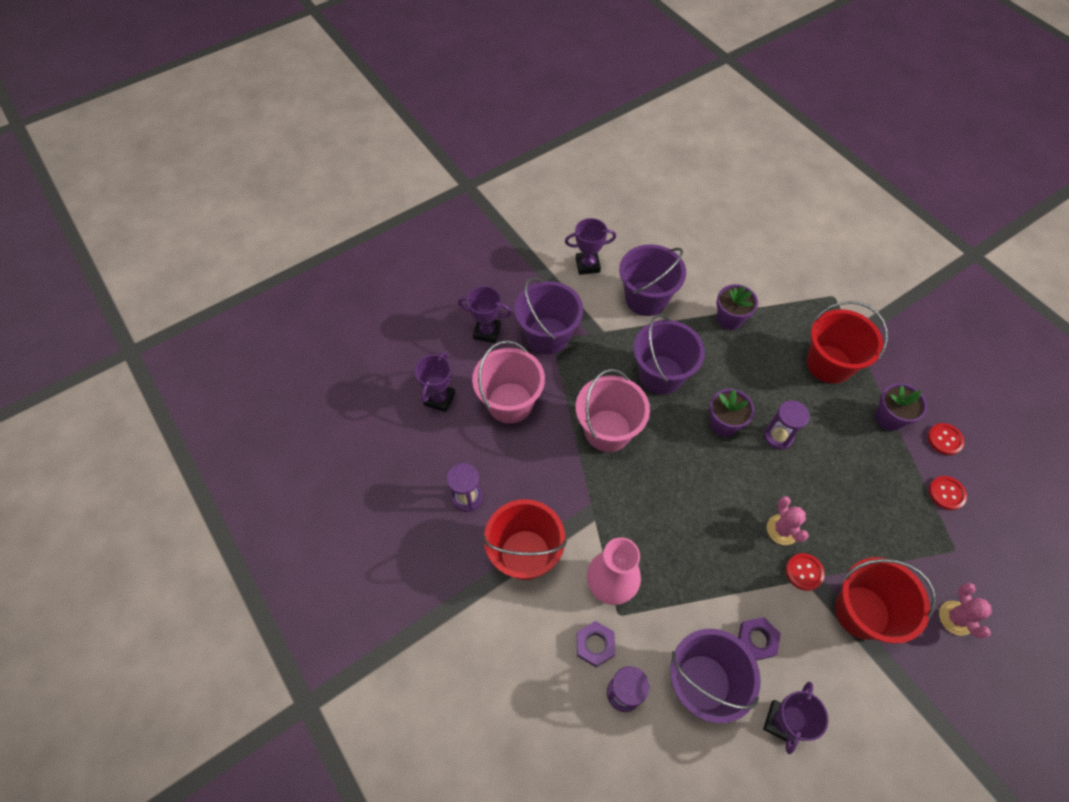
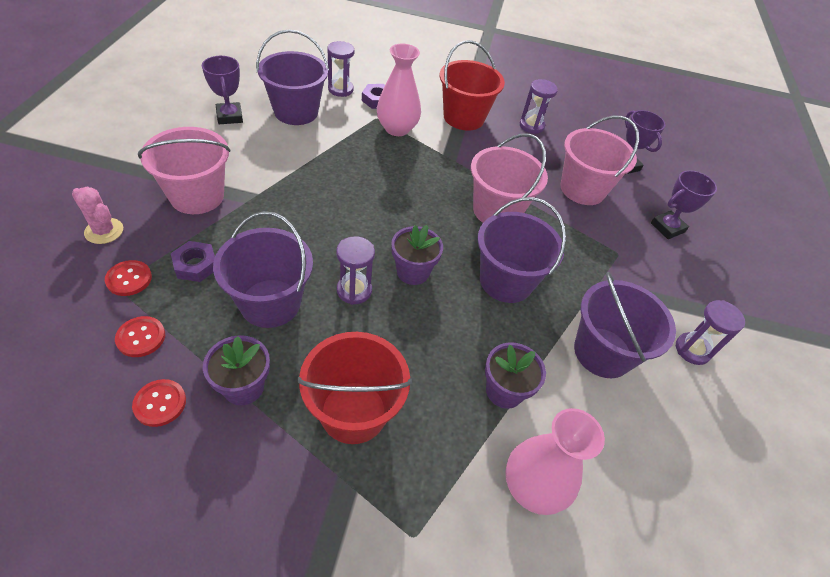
camera: 130 degrees right, 10 degrees down
(548, 336) = (627, 254): purple bucket -> purple bucket (270, 303)
(587, 265) = (692, 350): purple trophy -> purple hourglass
(756, 275) = (532, 486): none -> pink vase
(756, 640) = (273, 145): purple nut -> purple nut (195, 265)
(782, 529) = (298, 217): pink cactus -> none
(804, 572) = (261, 198): red button -> red button (129, 279)
(862, 612) = (197, 196): red bucket -> pink bucket

